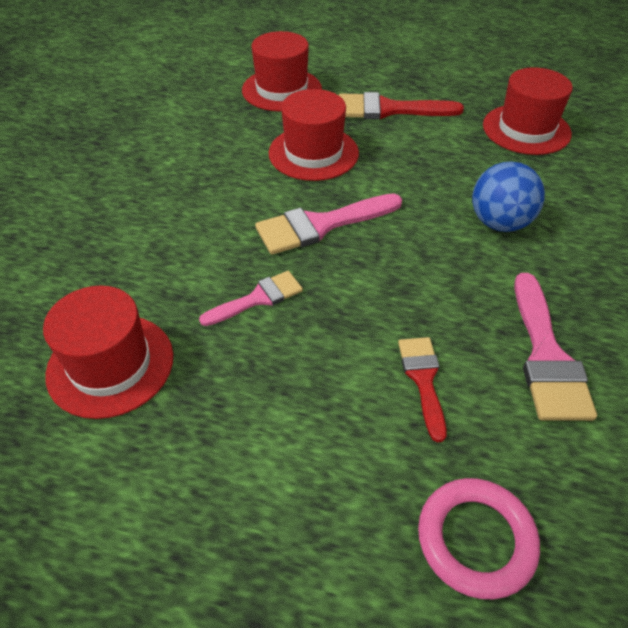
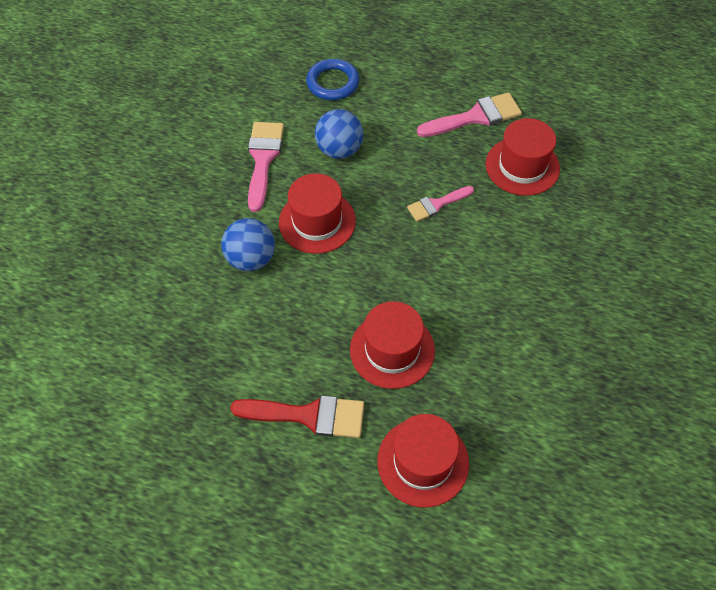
camera: 175 degrees left, 10 degrees up
(320, 225) = (391, 264): pink brush -> pink brush (475, 117)
(423, 379) = (339, 150): red brush -> blue ball
(476, 539) = (333, 83): pink ring -> blue ring
(526, 129) = (178, 373): red hat -> red hat (317, 221)

